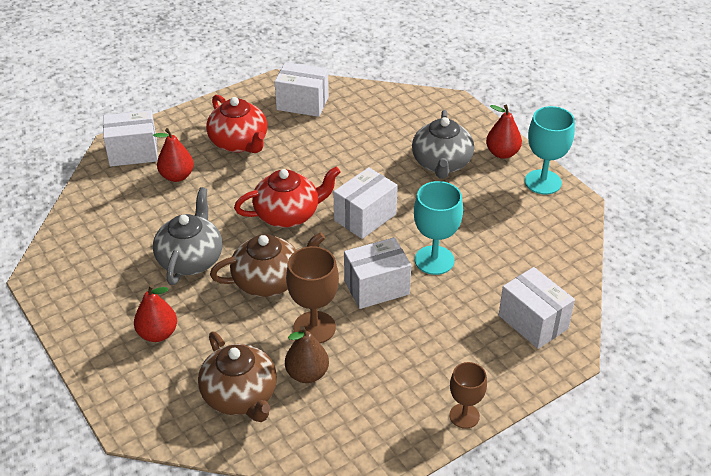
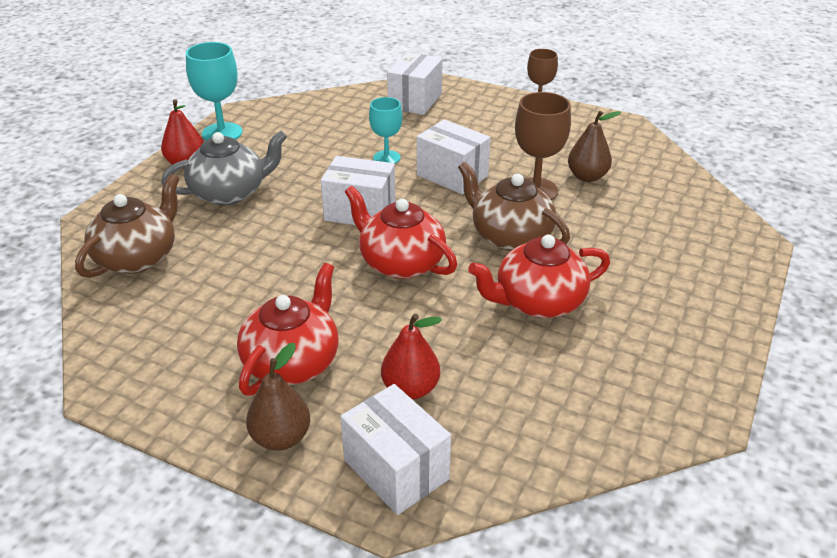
camera: 120 degrees left, 5 degrees down
(158, 334) = (653, 275): red pear -> none
(190, 124) = (281, 438): none -> brown pear
(191, 259) = (538, 302): grey teapot -> red teapot
(240, 396) = (650, 199): brown teapot -> brown teapot (138, 257)
(302, 103) = (158, 340): white box -> none
(434, 260) = (386, 158): turquoise goblet -> turquoise goblet, size x0.66

